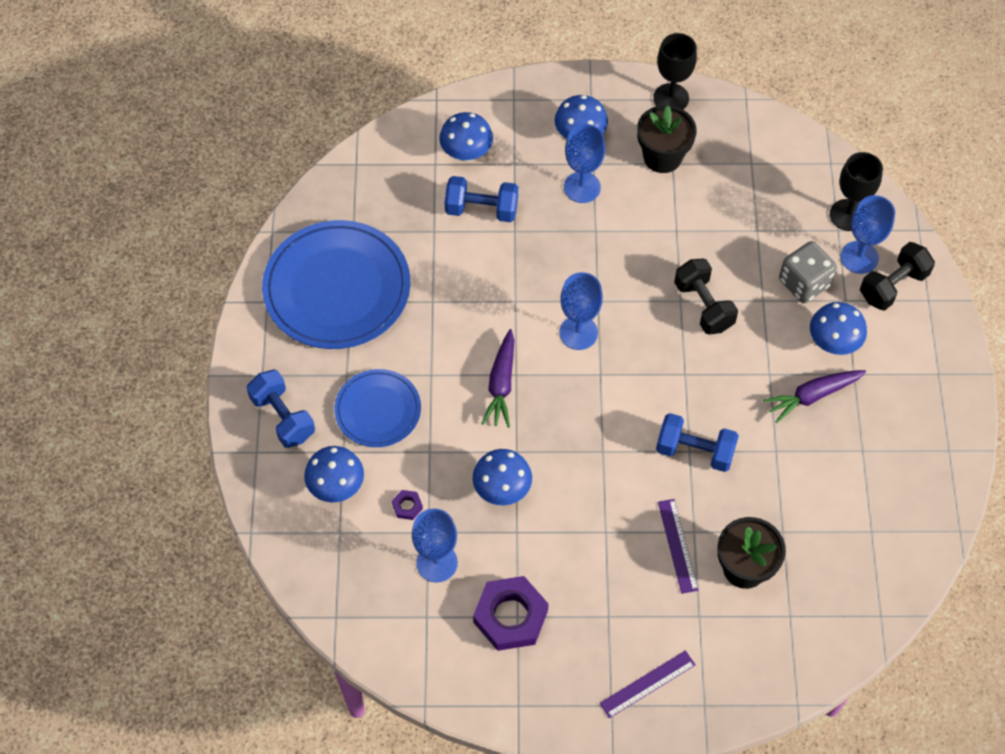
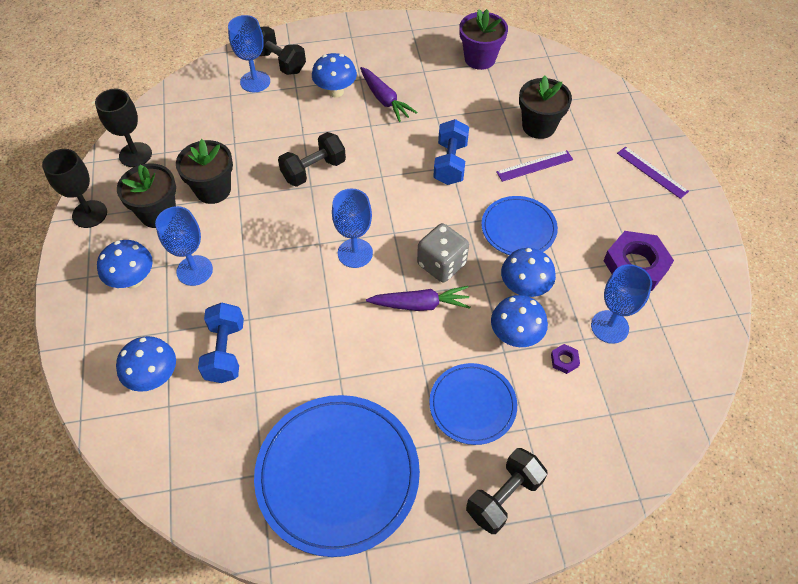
camera: 100 degrees left, 5 degrees down
(283, 417) = (504, 497): blue dumbbell -> black dumbbell
(336, 486) = (564, 426): blue mushroom -> blue mushroom (515, 336)
(584, 503) = (518, 228): none -> blue plate
(688, 207) = (213, 190): none -> black flower pot
(804, 283) = (283, 111): grey dice -> grey dice (441, 264)
(848, 215) = (215, 90): black goblet -> black goblet (135, 155)
(881, 525) = (480, 59): none -> purple flower pot

